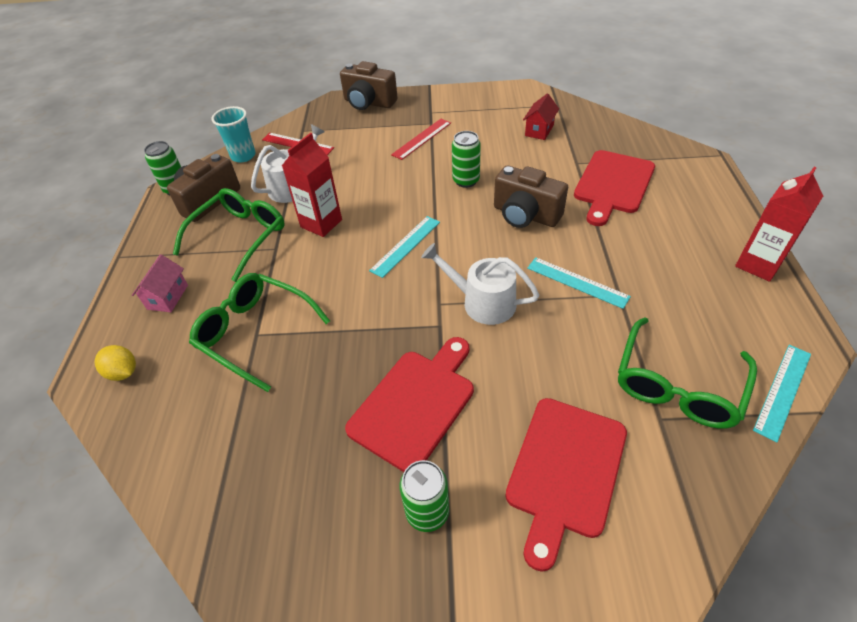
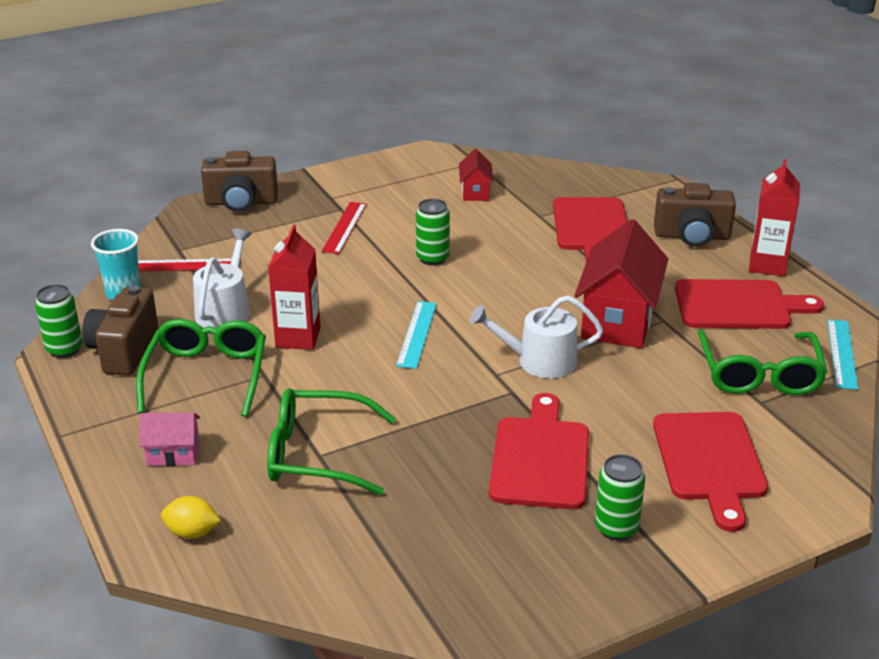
camera: 30 degrees left, 15 degrees down
(168, 297) = (173, 454): pink house -> pink house turned 75 degrees counterclockwise
(525, 215) = (523, 275): brown camera -> brown camera (692, 236)
(577, 282) = (618, 320): turquoise ruler -> red house
(702, 300) = (738, 305): none -> red cutting board

